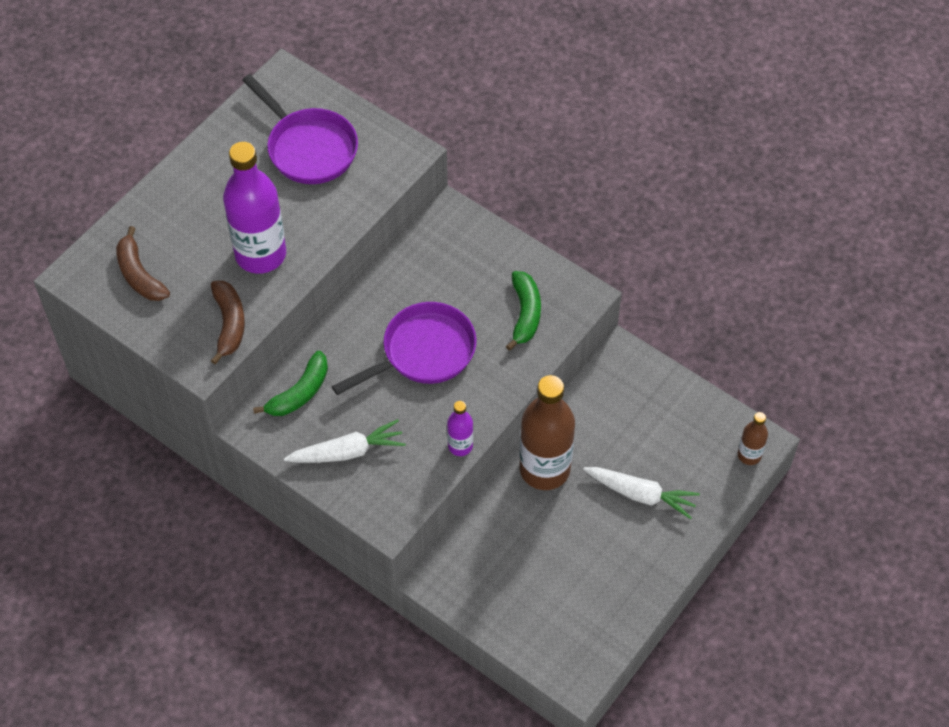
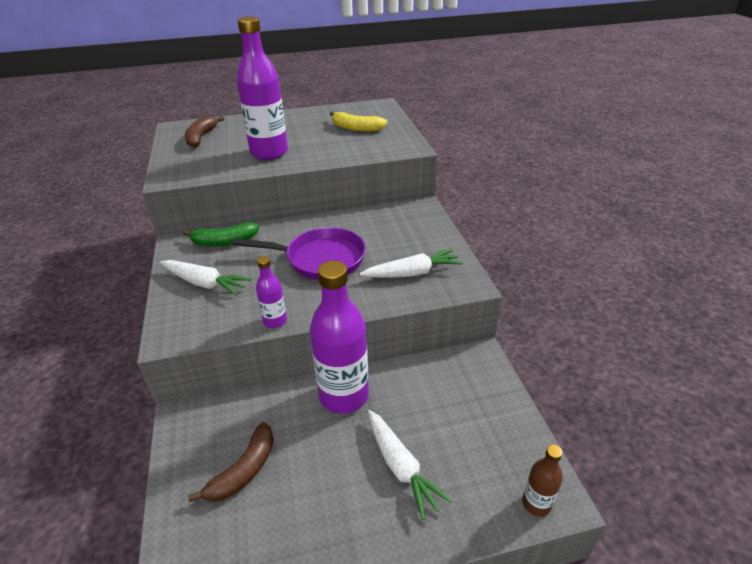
camera: 40 degrees right, 20 degrees down
(229, 324) = (208, 170): brown banana -> brown banana (244, 470)
(309, 148) = (356, 128): purple pan -> yellow banana
(525, 314) = (413, 273): green banana -> white carrot
(544, 469) = (344, 396): brown bottle -> purple bottle

